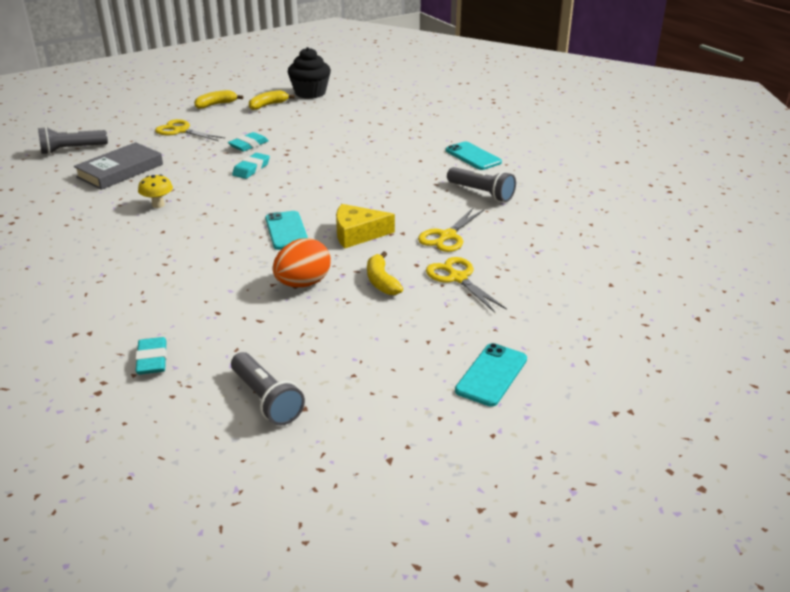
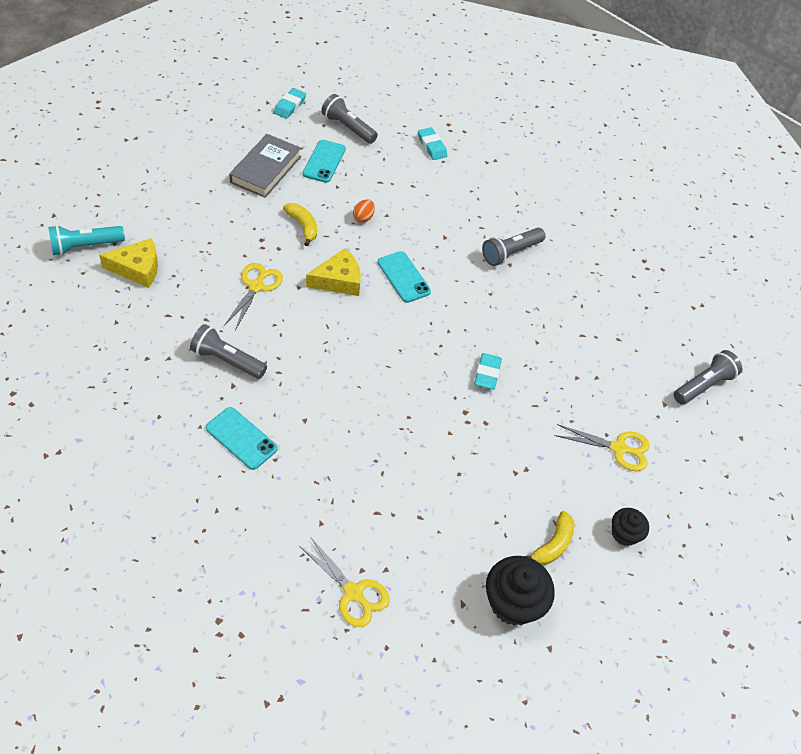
camera: 160 degrees right, 20 degrees up
(120, 171) = (618, 351): grey book -> grey book (266, 169)
(152, 239) = (510, 253): none -> grey flashlight
(158, 205) = (539, 299): yellow mushroom -> none
(216, 104) = (624, 534): yellow banana -> black cupcake
(248, 145) = (518, 425): turquoise eraser -> turquoise eraser (290, 106)
(303, 283) = (363, 218): orange egg -> orange egg, size x0.53
(458, 278) = (242, 236): yellow scissors -> yellow scissors (353, 592)
(491, 375) = (212, 155): turquoise phone -> turquoise phone (324, 161)
(577, 260) = (138, 268): none -> yellow cheese
(644, 283) = (85, 246): none -> turquoise flashlight

